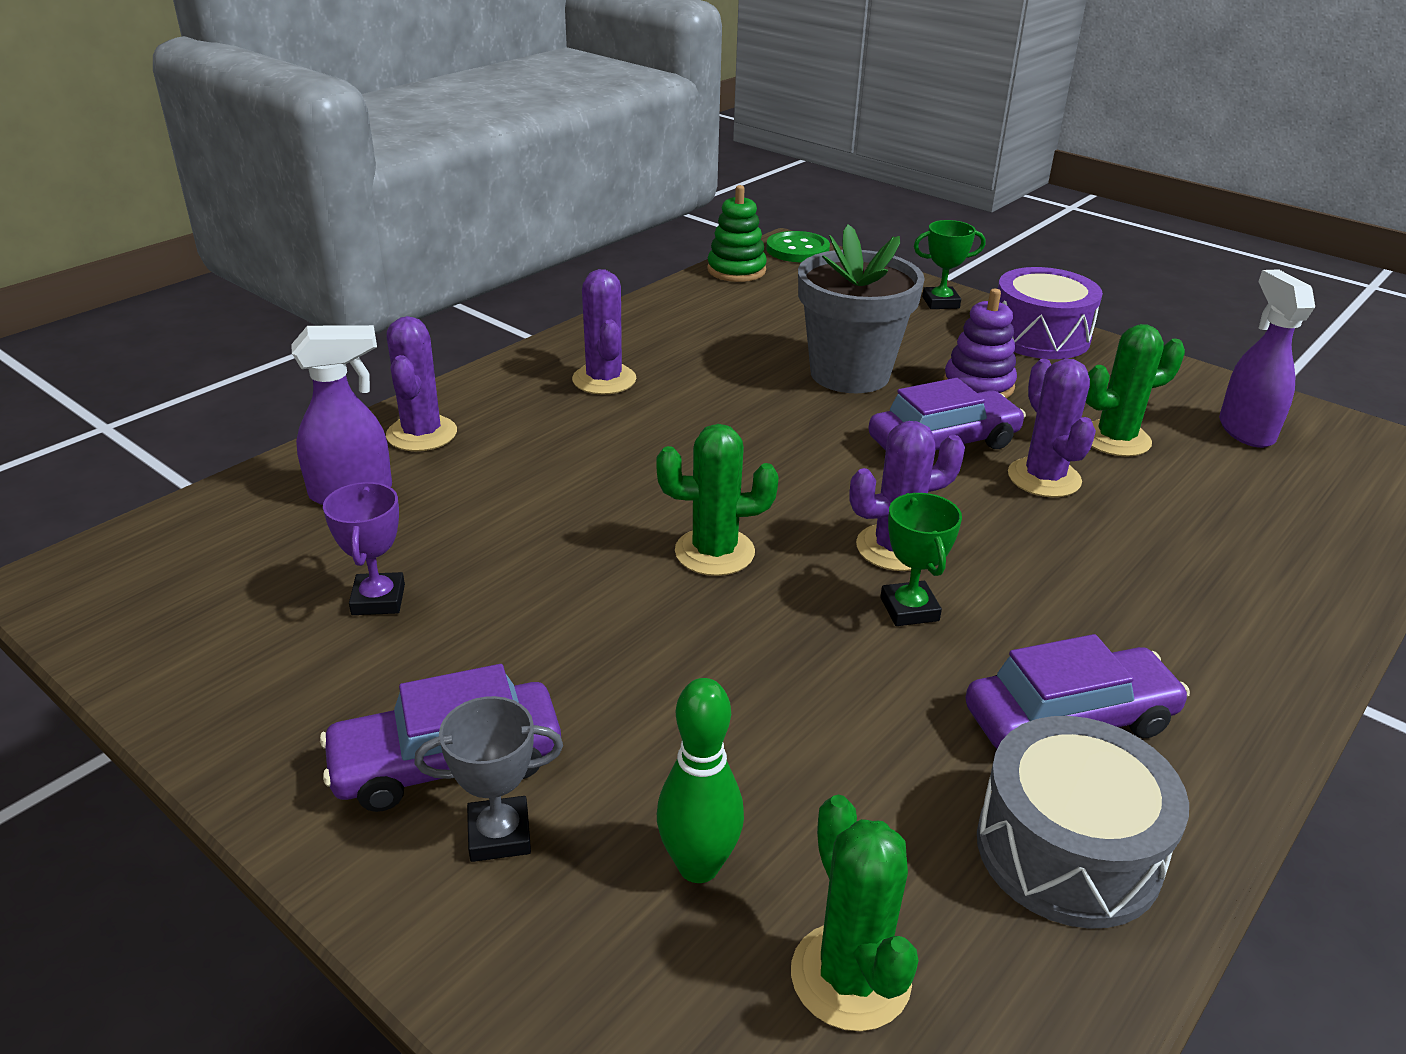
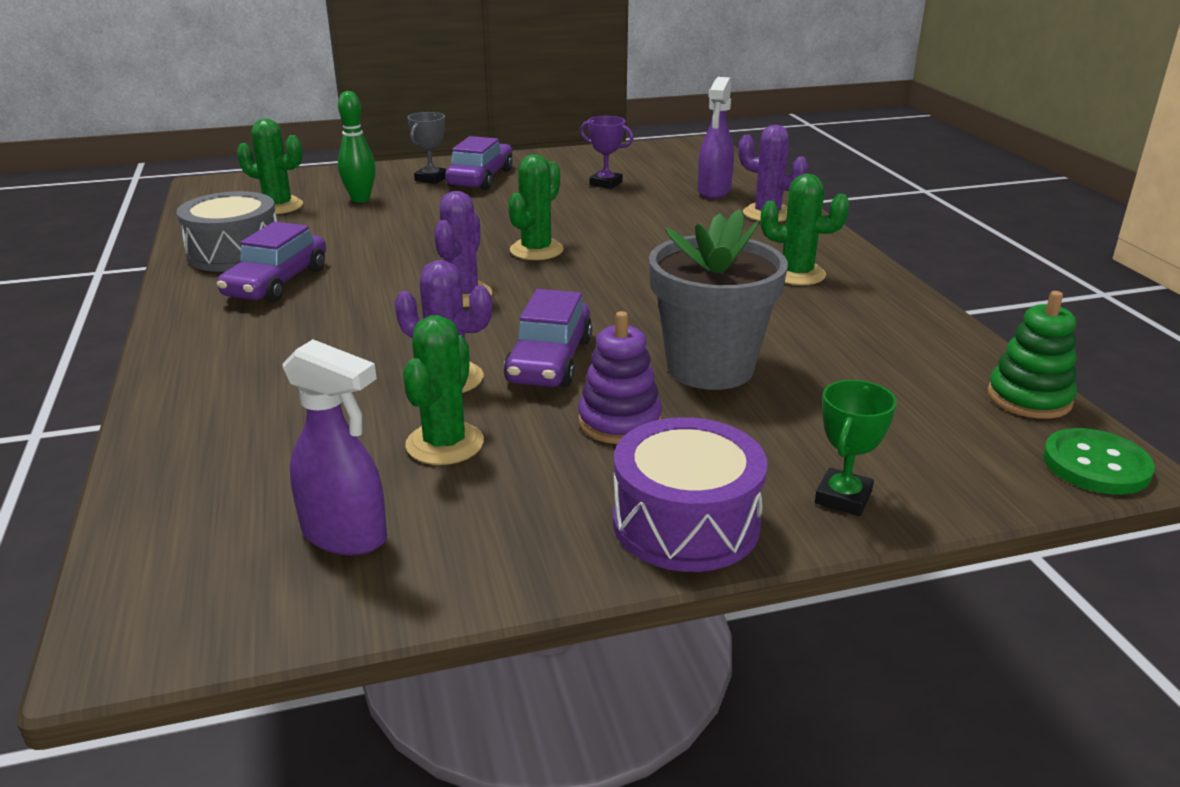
camera: 125 degrees right, 5 degrees down
(604, 380) = (796, 274): purple cactus -> green cactus
(909, 609) = (410, 278): green trophy -> none

